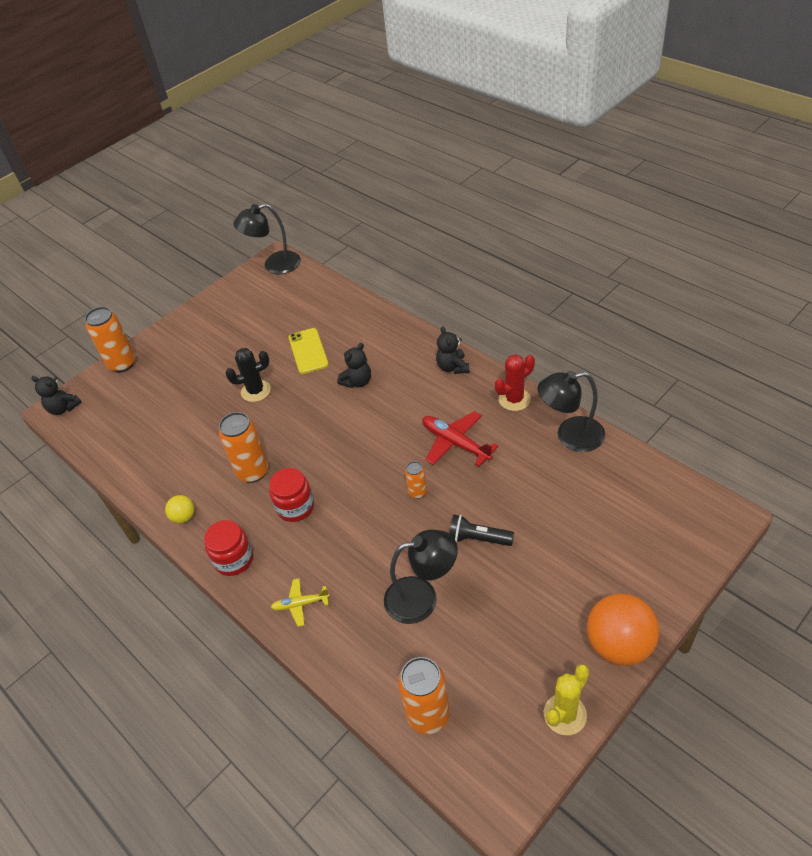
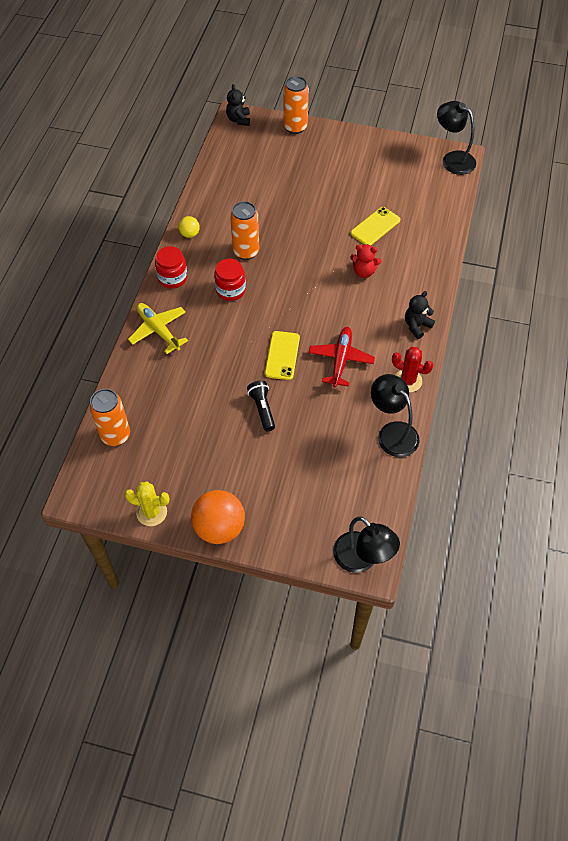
camera: 55 degrees right, 10 degrees up
(256, 391) = (317, 215): black cactus -> none
(300, 604) = (158, 330): yellow plane -> yellow plane, size x1.67
(357, 381) = (364, 272): black teddy bear -> red teddy bear
(417, 492) = (282, 355): orange can -> yellow phone
(422, 597) = (198, 395): black lamp -> black lamp (362, 559)

